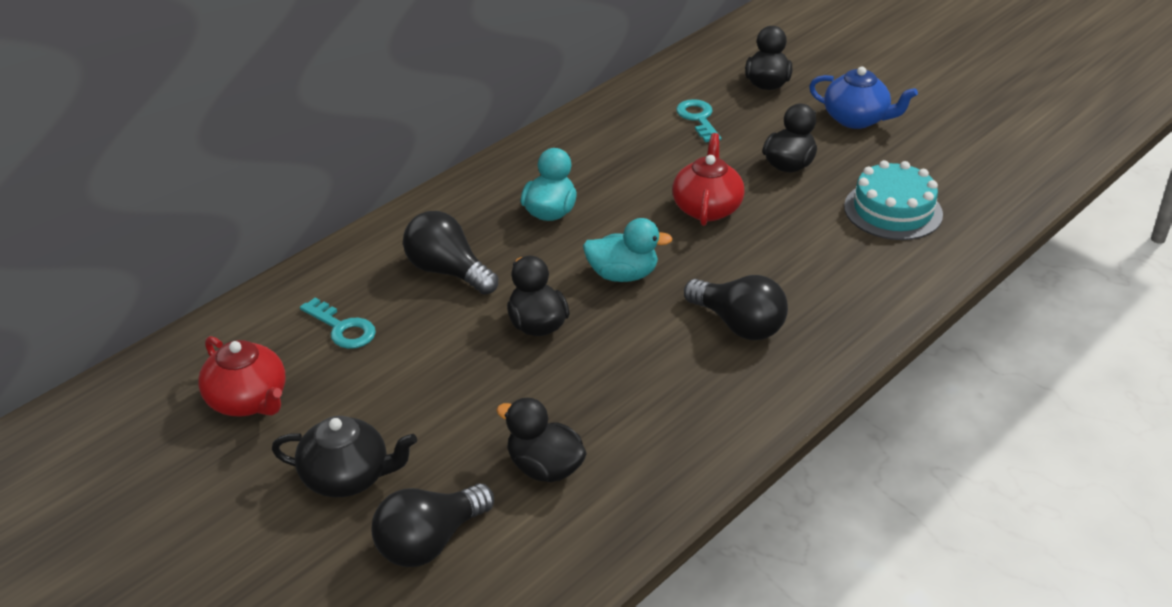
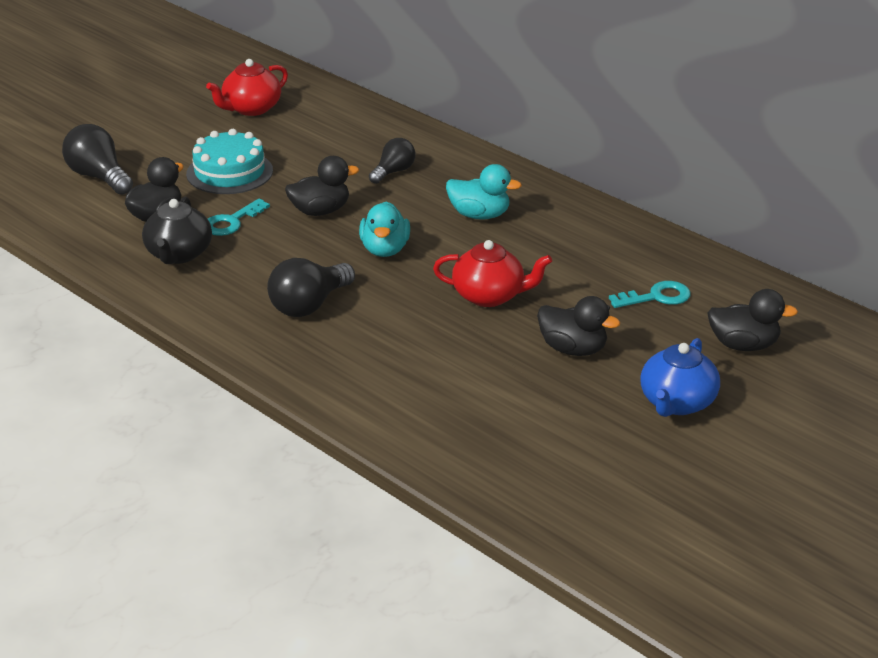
camera: 90 degrees right, 5 degrees down
(343, 328) = (325, 135): turquoise key -> turquoise key (231, 222)
(346, 477) = (167, 146): black teapot -> black teapot (178, 254)
(447, 271) = (393, 172): black light bulb -> black light bulb, size x0.65
(893, 210) = (491, 410): turquoise cake -> turquoise cake (229, 172)

